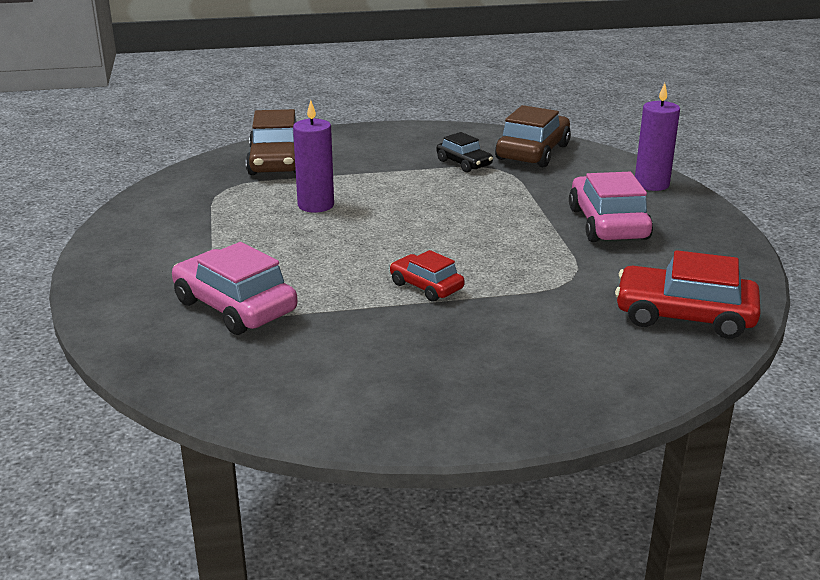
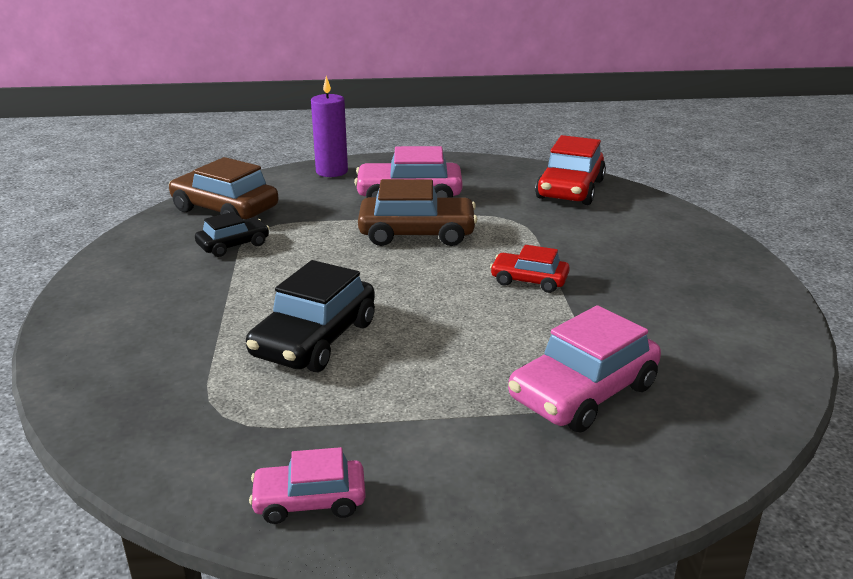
camera: 85 degrees left, 0 degrees up
(137, 219) = (310, 501): none -> pink car
(276, 162) = (144, 371): brown car -> brown car (417, 233)
(316, 205) = (315, 339): purple candle -> black car
(426, 286) = (529, 280): red car -> red car turned 60 degrees clockwise

